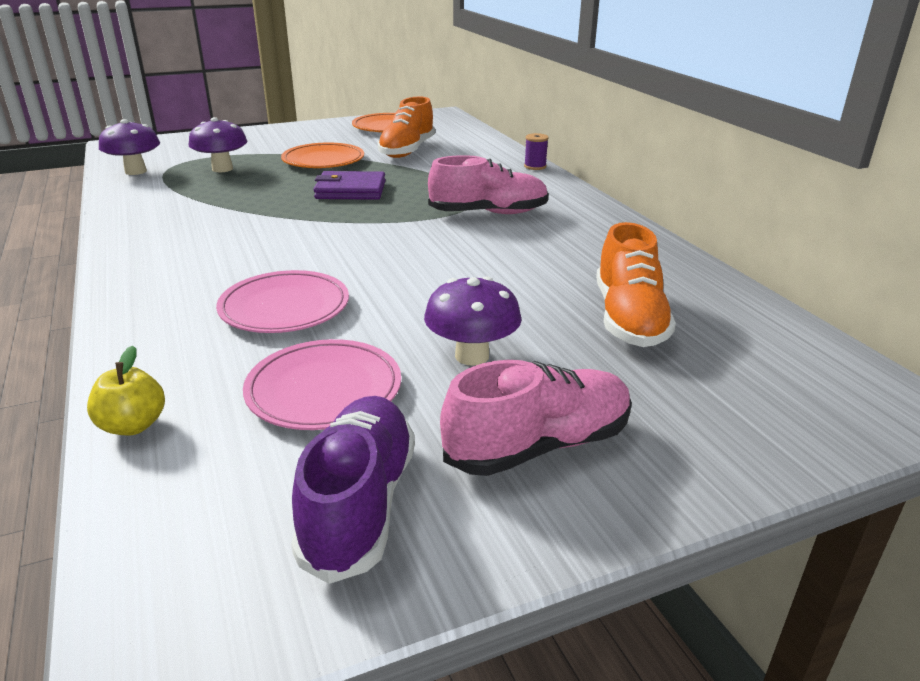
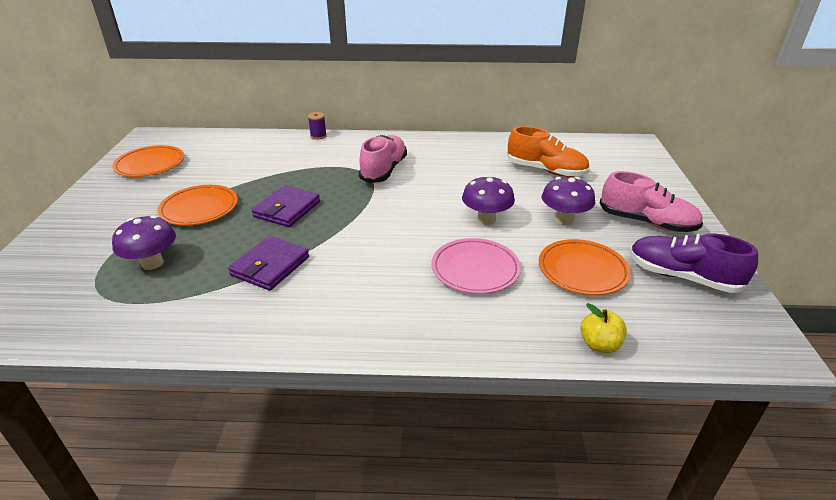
camera: 65 degrees left, 5 degrees up
(135, 171) = (86, 320): purple mushroom -> purple mushroom (486, 219)
(238, 208) = (270, 266): none -> purple wallet
(324, 390) = (582, 270): pink plate -> orange plate
(407, 151) = (224, 169): orange shoe -> none
(538, 445) = (646, 222): pink shoe -> pink shoe turned 120 degrees clockwise

